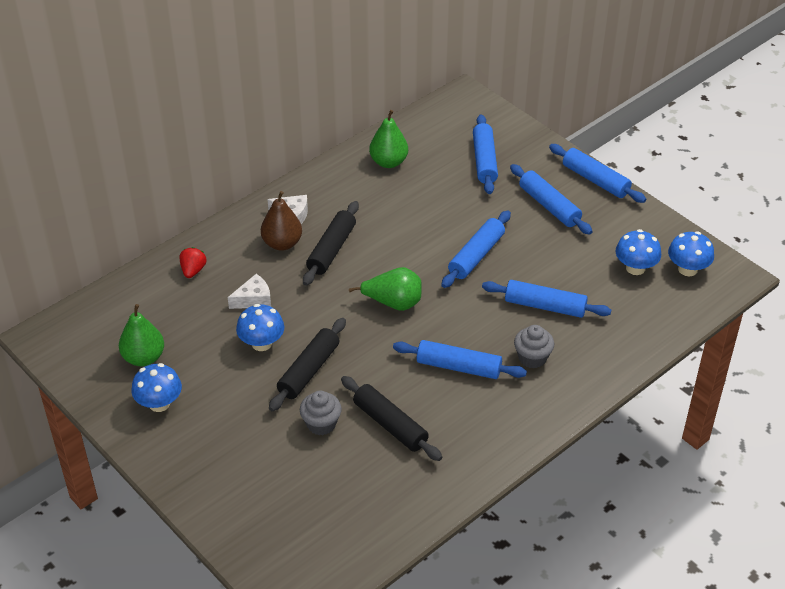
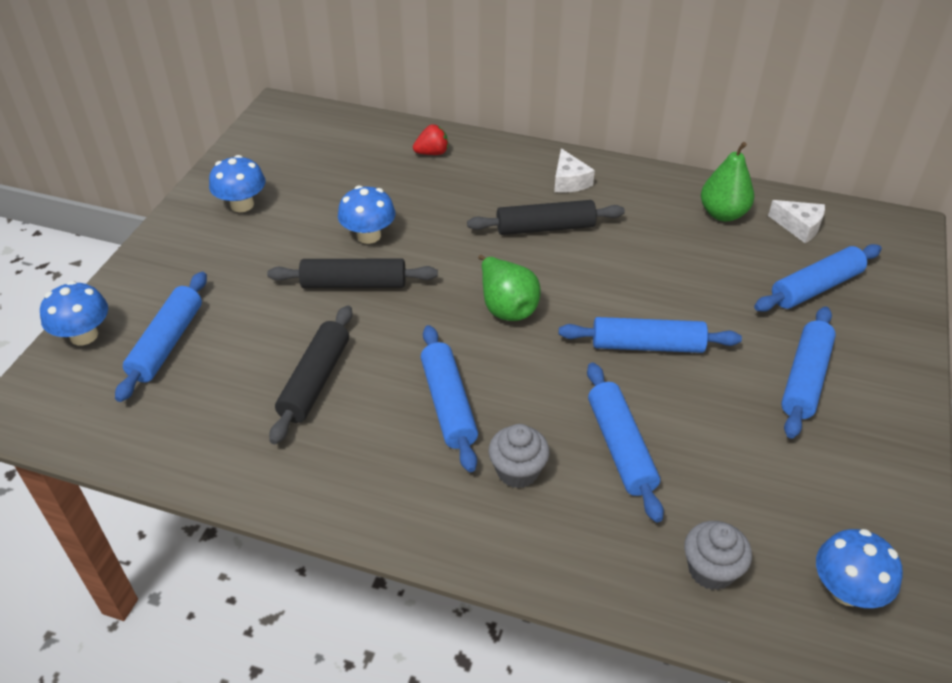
camera: 60 degrees right, 0 degrees up
(144, 358) = (294, 172): green pear -> none
(254, 299) = (425, 205): white cheese -> white cheese (799, 227)
(282, 243) = (521, 191): brown pear -> none
(321, 424) = (282, 325): grey cupcake -> grey cupcake (711, 570)
(595, 180) = (907, 407): blue rolling pin -> blue rolling pin (167, 343)
(635, 268) = (785, 521): blue mushroom -> blue mushroom (84, 335)

